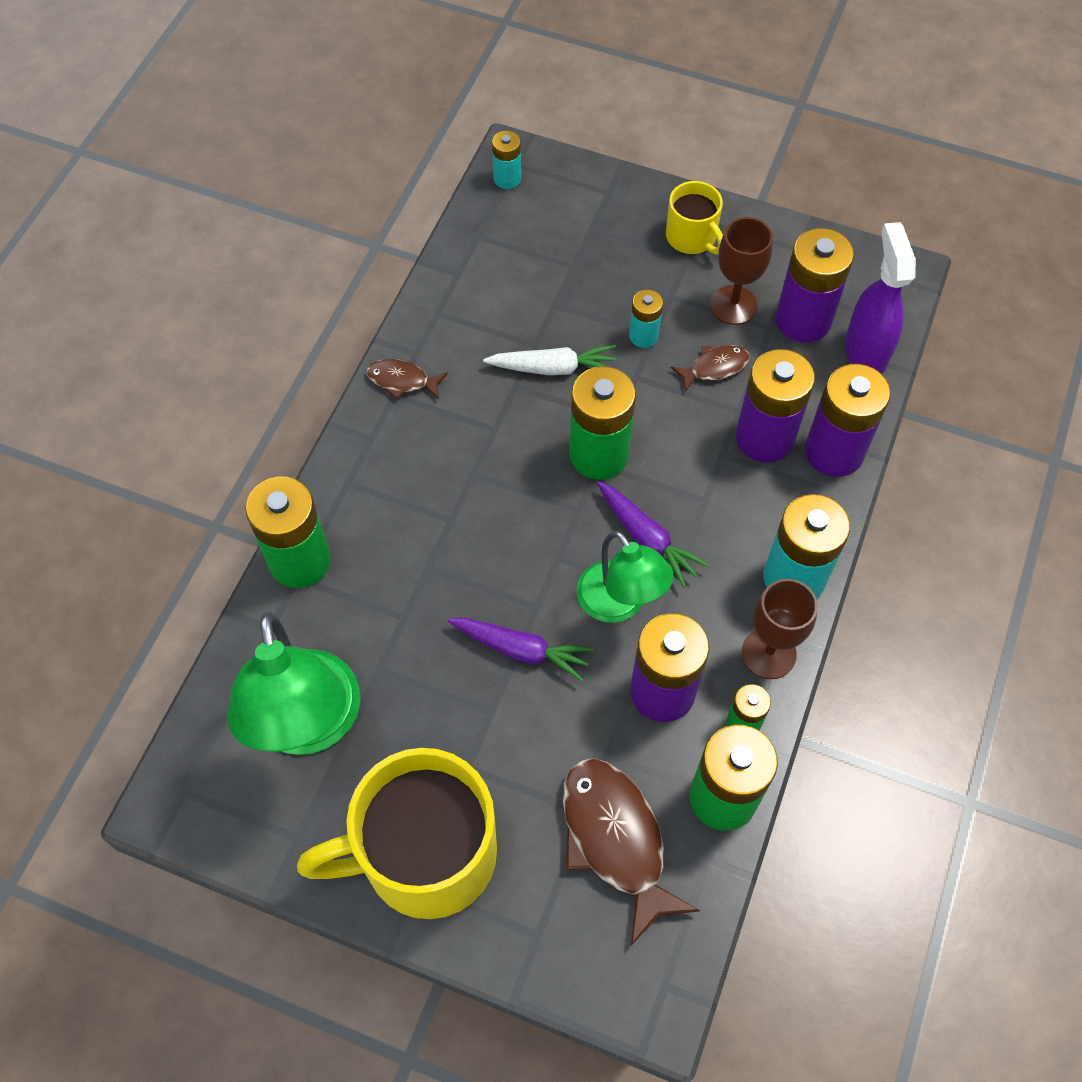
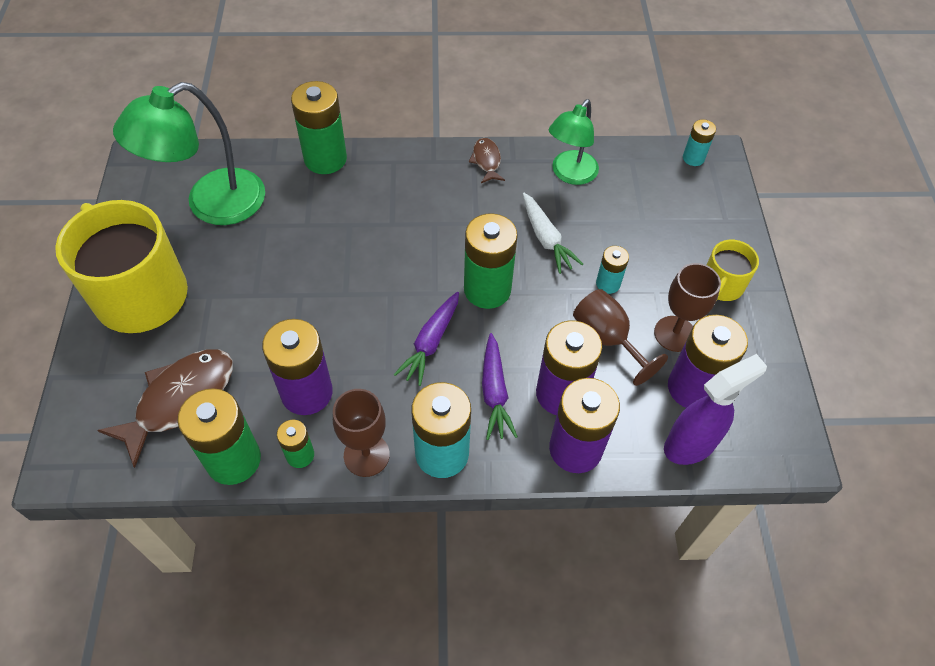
camera: 65 degrees right, 5 degrees down
(522, 650) = (307, 296): purple carrot -> purple carrot (494, 393)
(619, 604) = (368, 342): green lamp -> green lamp (570, 174)
(715, 367) = (607, 339): brown fish -> brown goblet

